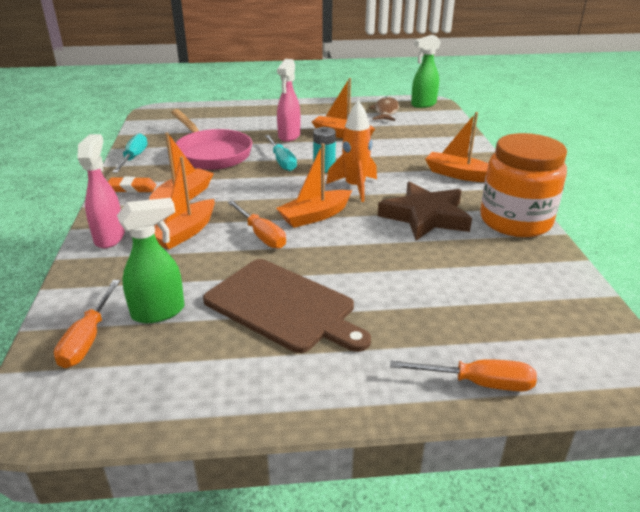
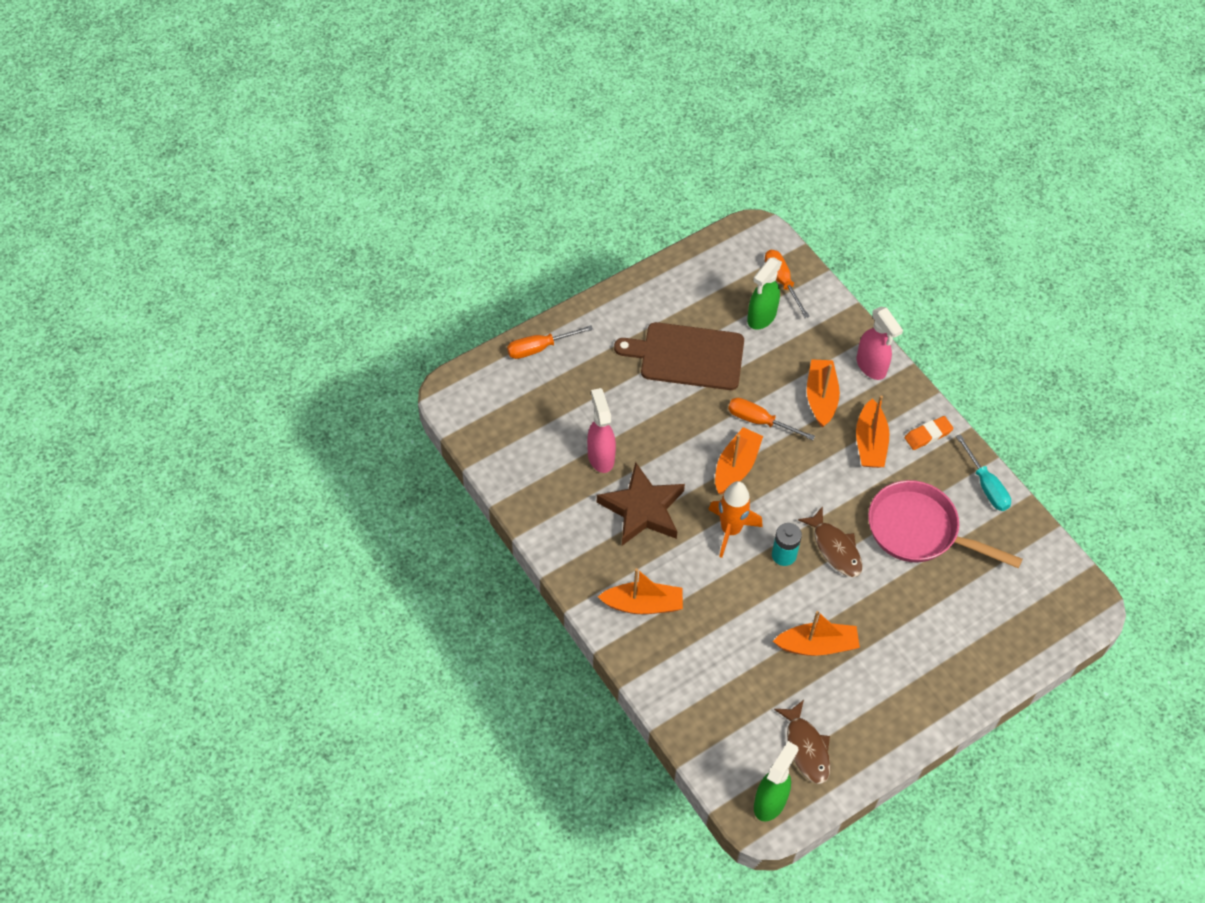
camera: 150 degrees right, 25 degrees up
(282, 161) = (835, 548): turquoise screwdriver -> brown fish
(289, 136) = (872, 611): pink spray bottle -> pink spray bottle (600, 456)
(515, 221) = (562, 537): orange jar -> none

